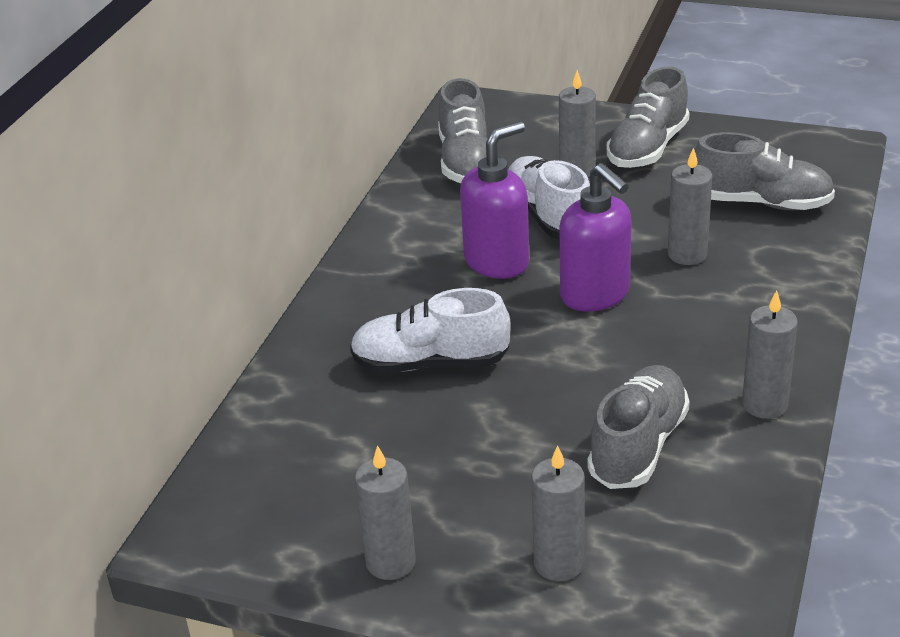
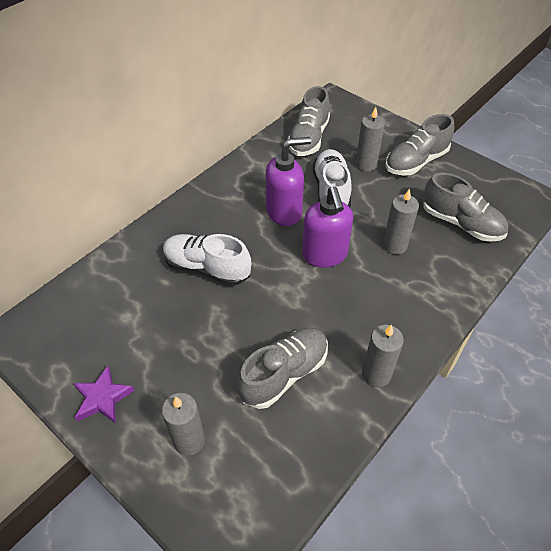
camera: 20 degrees right, 15 degrees up
(390, 562) = (103, 398): grey candle -> purple star

